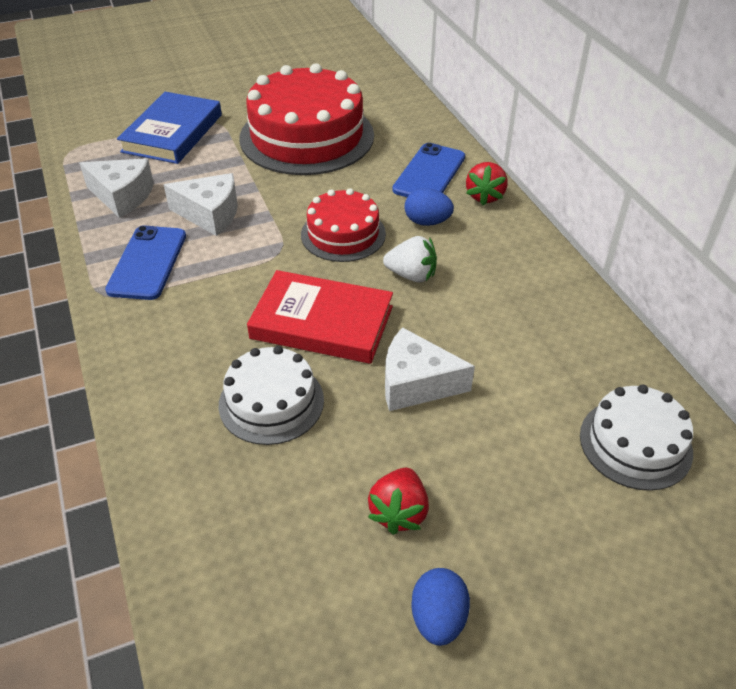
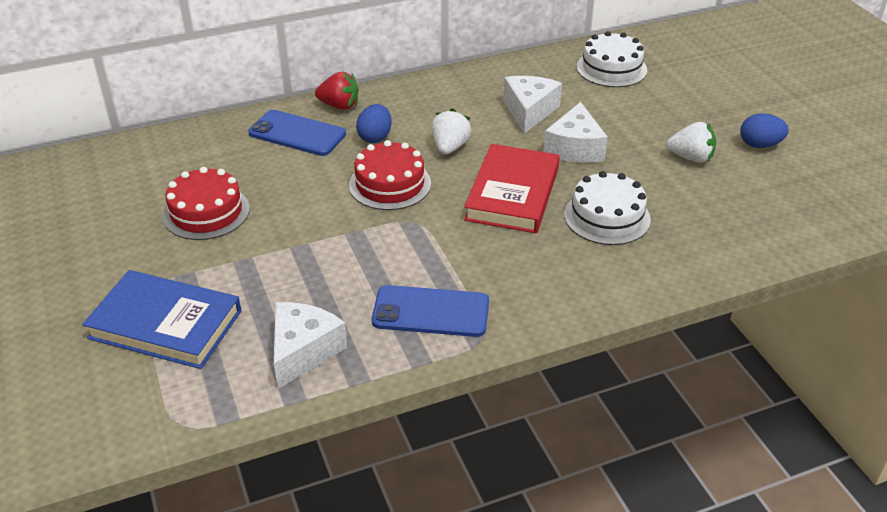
camera: 90 degrees left, 5 degrees down
(210, 214) = (348, 274): white cheese -> white cheese (529, 111)
(307, 136) = (206, 212): red cake -> red cake, size x0.55
(399, 512) = (691, 157): red strawberry -> white strawberry

